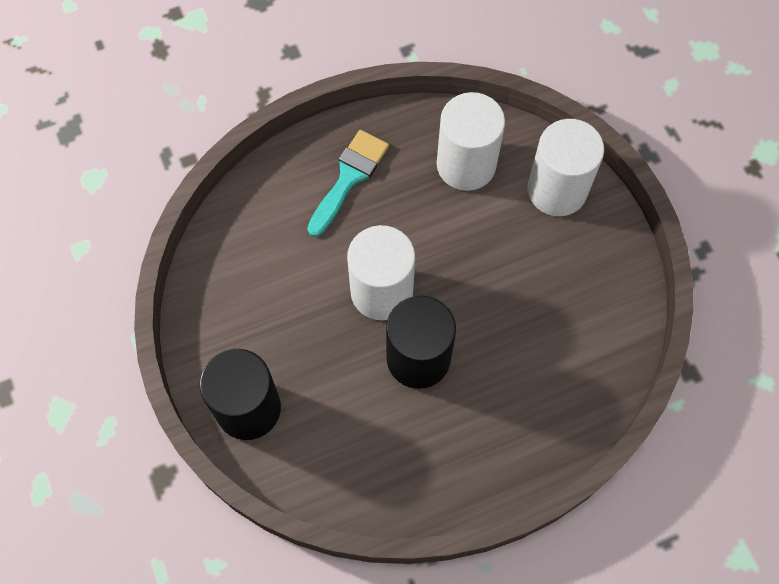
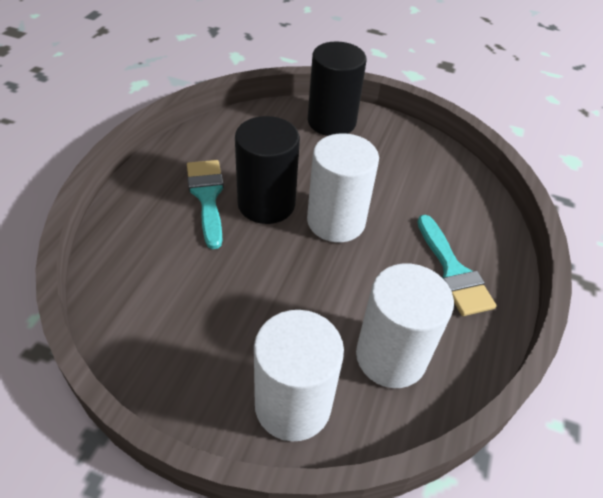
camera: 130 degrees right, 20 degrees down
(460, 410) = (207, 196): none -> turquoise brush

